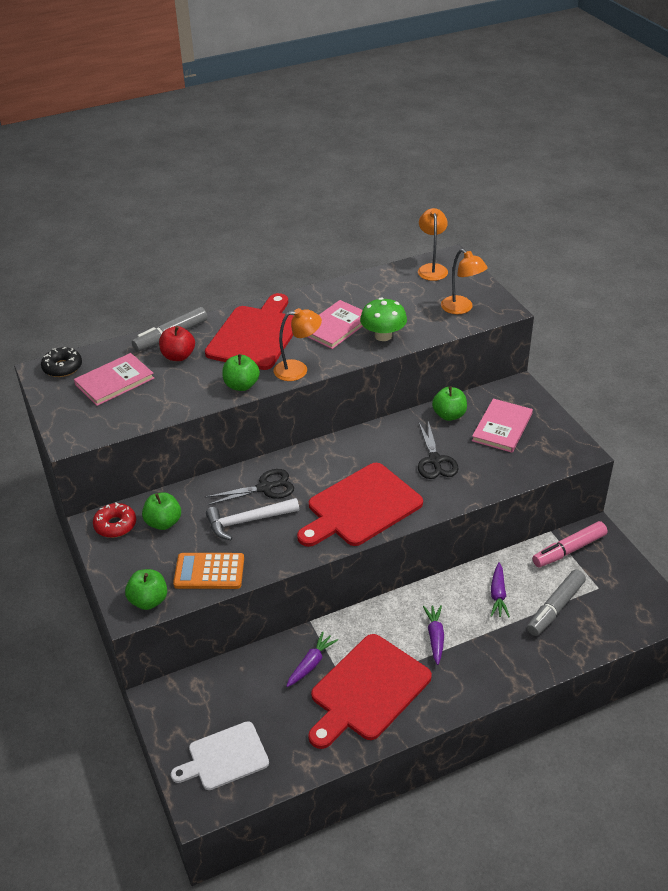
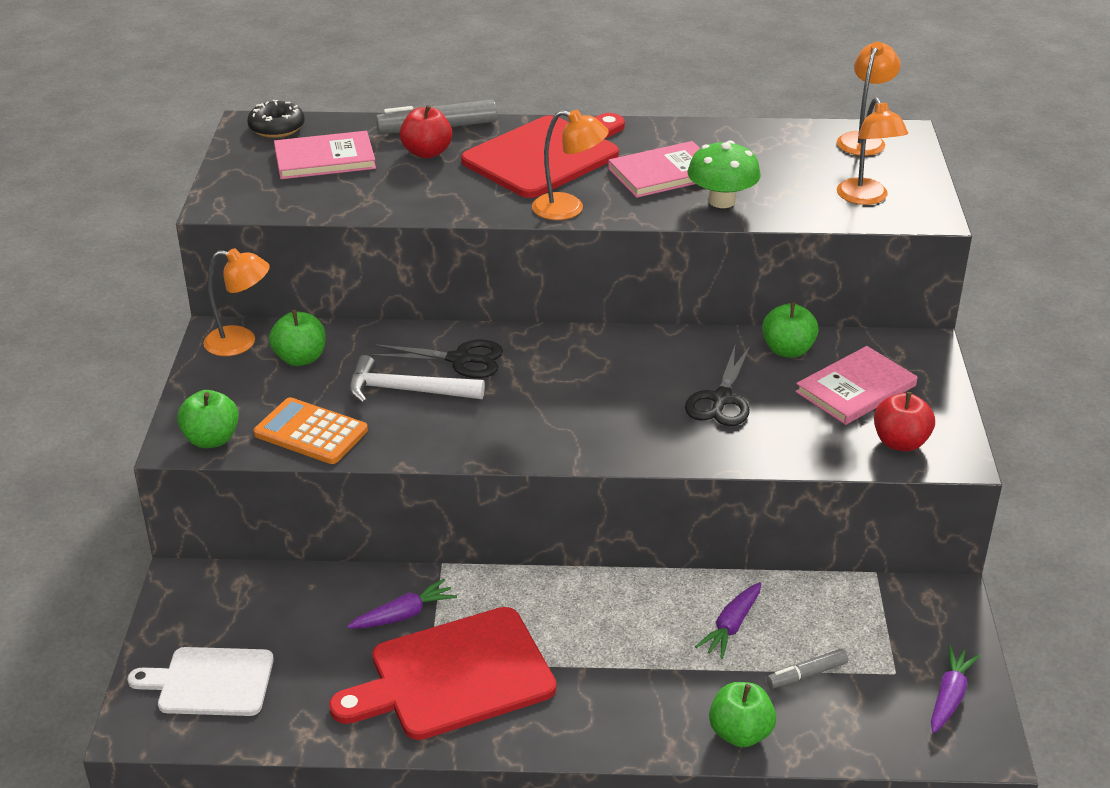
camera: 25 degrees right, 5 degrees down
(115, 525) = (241, 342): red donut -> orange lamp
(241, 385) = (478, 206): green apple -> green apple (740, 733)
(361, 507) = (570, 423): red cutting board -> none
(435, 637) = (598, 646): purple carrot -> purple carrot (949, 696)
(547, 453) = (900, 442): none -> red apple
(555, 608) = (806, 674): grey marker -> grey marker, size x0.58
(568, 550) = (885, 606): pink marker -> none

